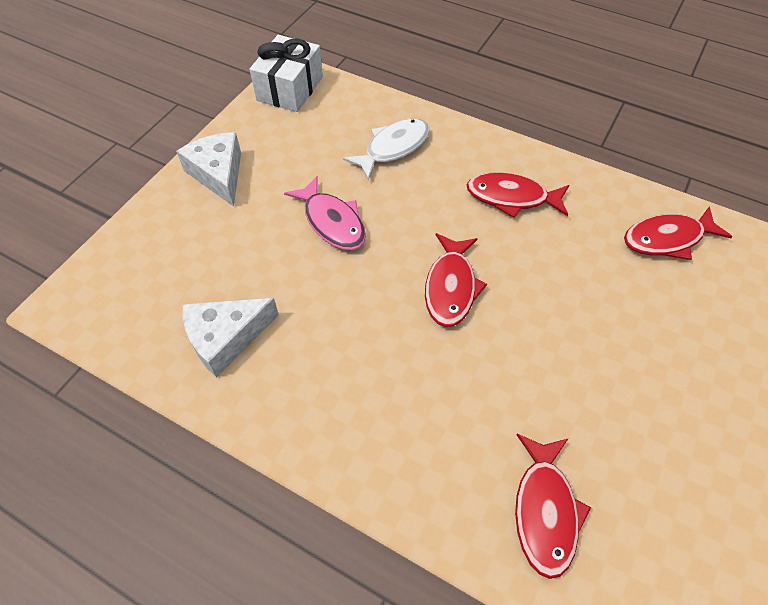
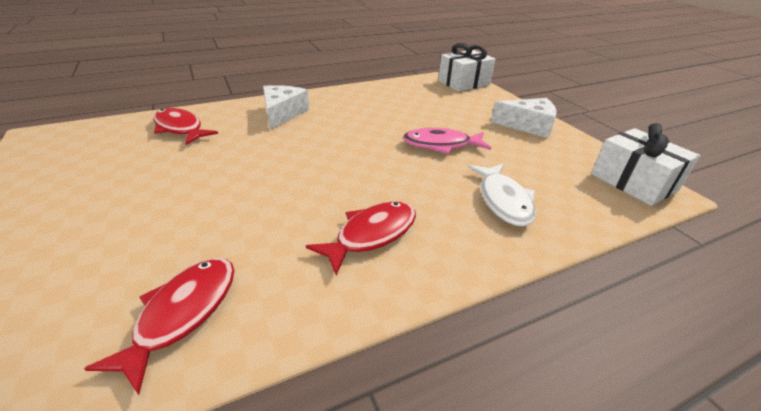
camera: 125 degrees right, 20 degrees down
(97, 285) = (464, 83): none -> white gift
(226, 338) = (392, 97): white cheese -> white cheese (282, 113)
(451, 287) = (330, 162): red fish -> none

